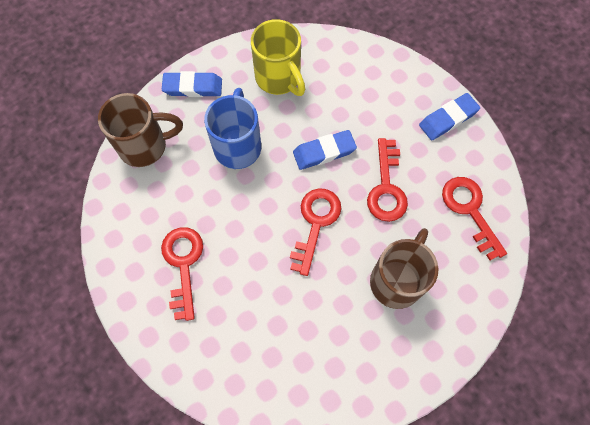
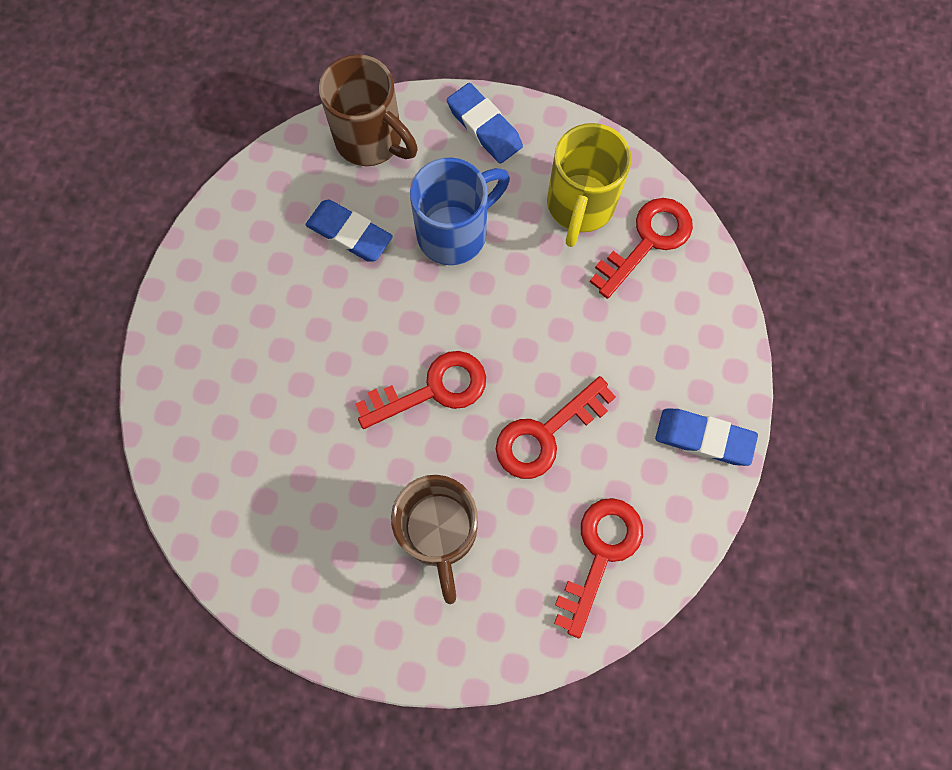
camera: 50 degrees right, 5 degrees up
(183, 264) = (271, 291): red key -> red key (647, 241)
(324, 152) = (529, 329): blue eraser -> blue eraser (349, 233)
(397, 280) = (439, 532): brown mug -> brown mug turned 90 degrees clockwise

